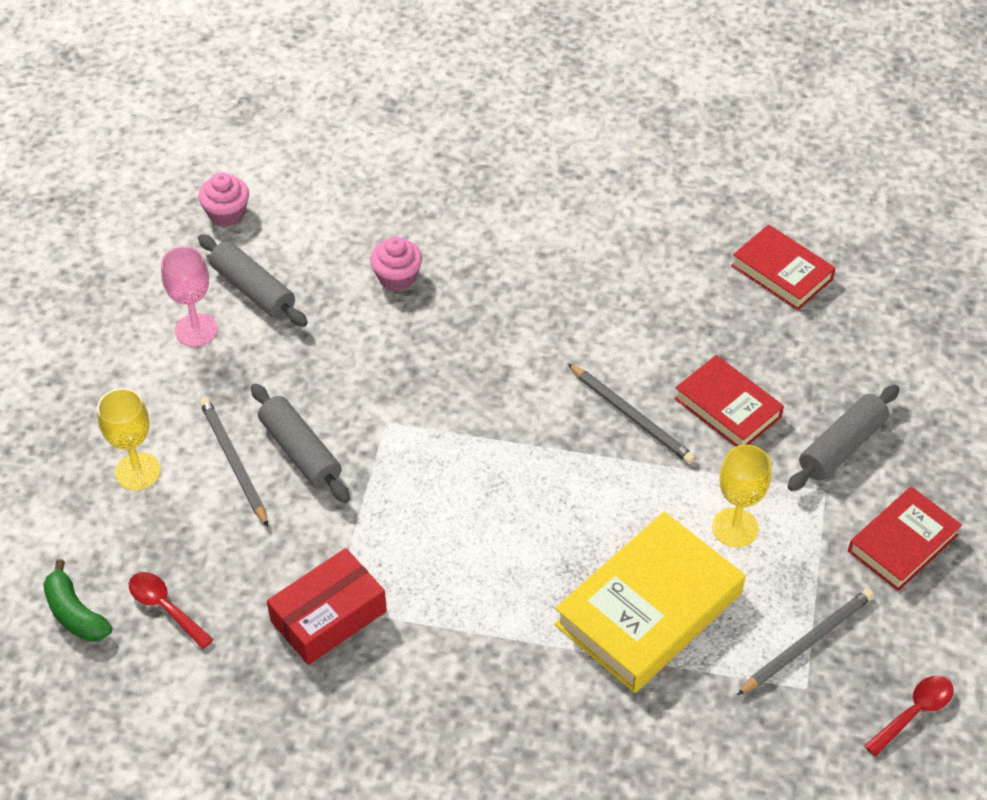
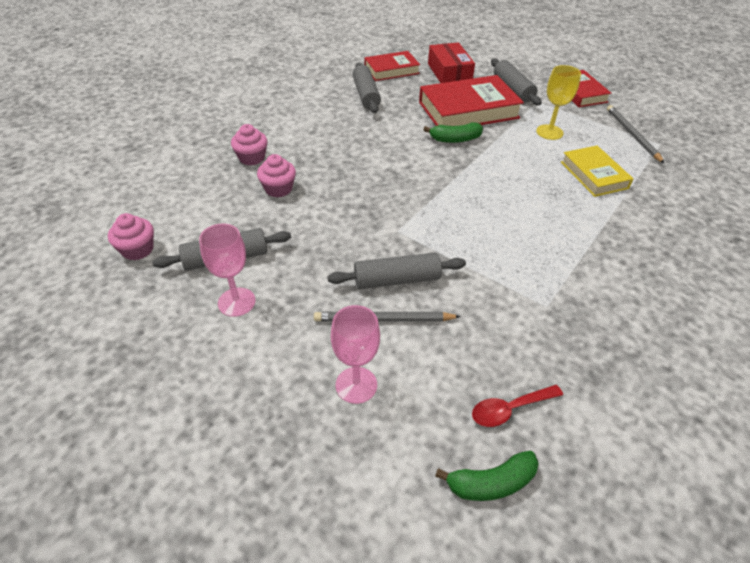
camera: 65 degrees left, 5 degrees down
(138, 471) = (356, 385): yellow goblet -> pink goblet
(328, 616) = (553, 310): red box -> red box (449, 73)
(442, 223) = (252, 158): none -> pink cupcake
(631, 416) = (455, 139): grey pencil -> green banana
(648, 608) = (593, 175): yellow book -> yellow book, size x0.61
(680, 271) = (366, 95): none -> grey rolling pin
(727, 407) = (468, 110): red book -> red book, size x1.64
(914, 713) = (682, 120): red spoon -> none

